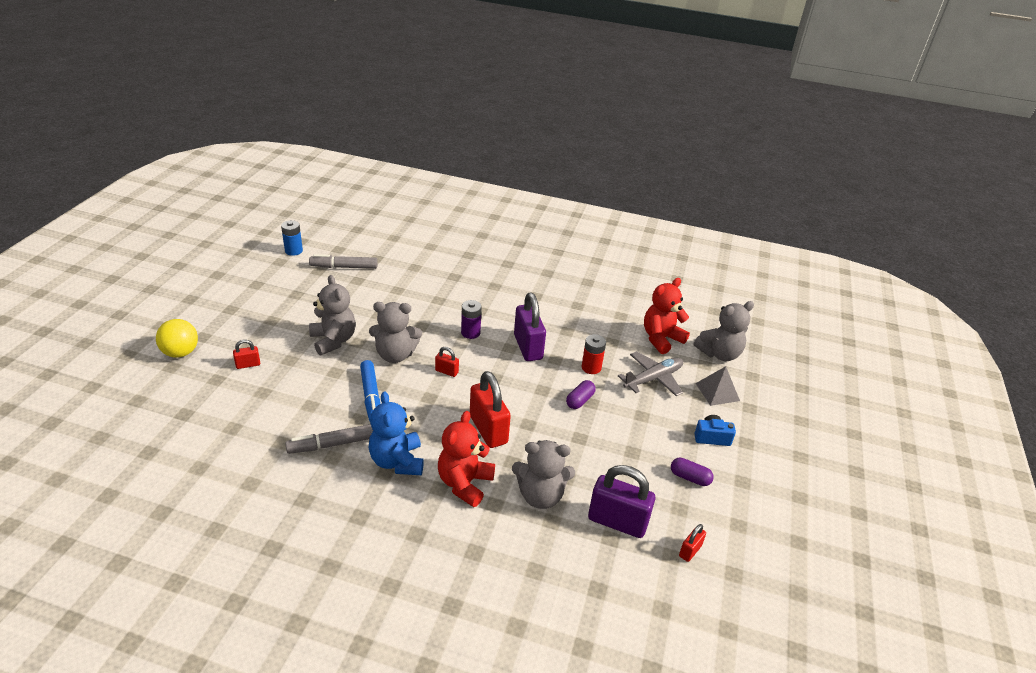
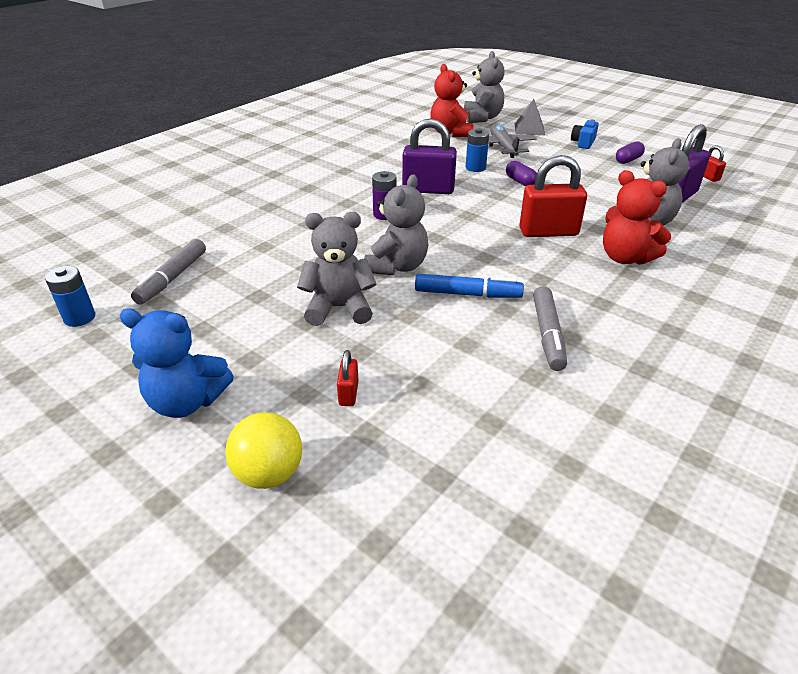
camera: 65 degrees left, 0 degrees up
(397, 461) = (586, 292): blue teddy bear -> blue teddy bear (187, 402)
(446, 371) = (445, 239): red padlock -> none
(591, 367) = (475, 168): red battery -> blue battery

